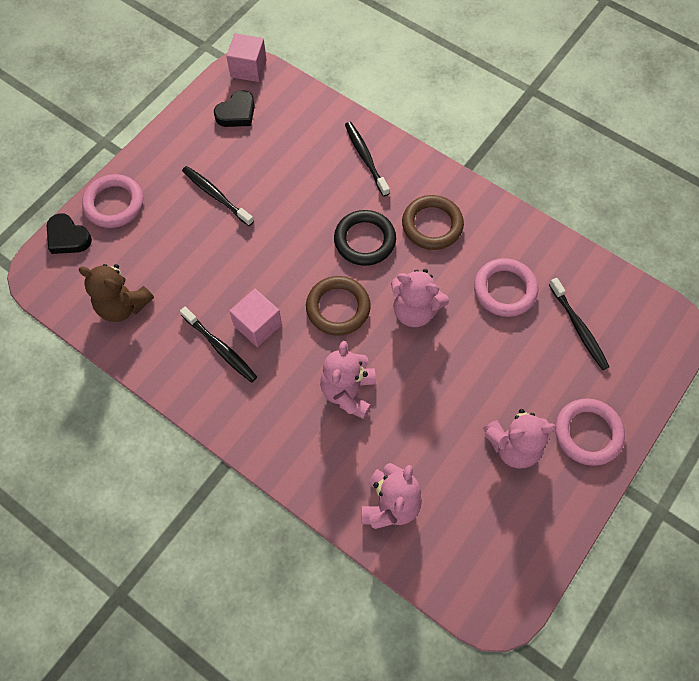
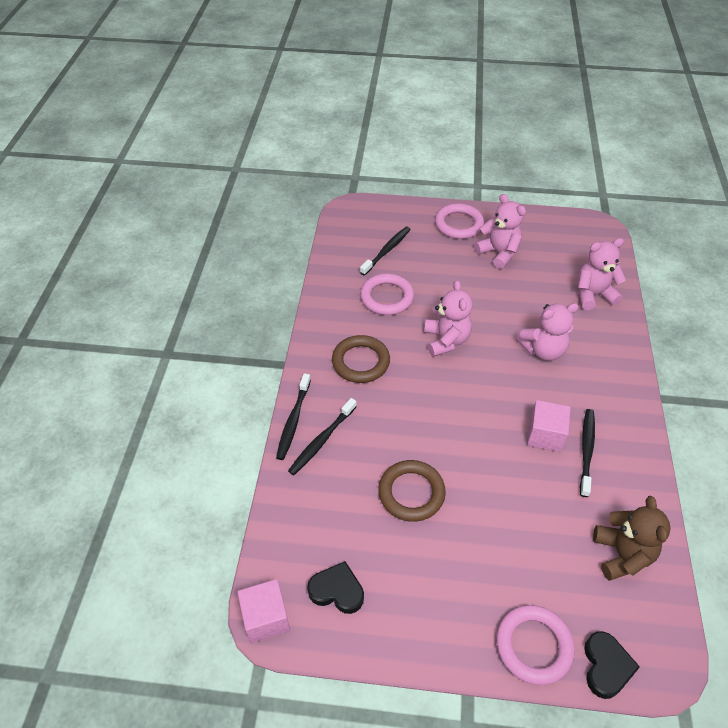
camera: 120 degrees left, 15 degrees down
(216, 195) = (450, 546): black toothbrush -> black toothbrush (293, 420)
(338, 308) = (484, 388): brown ring -> brown ring (411, 493)
(364, 240) = (409, 400): black ring -> none

